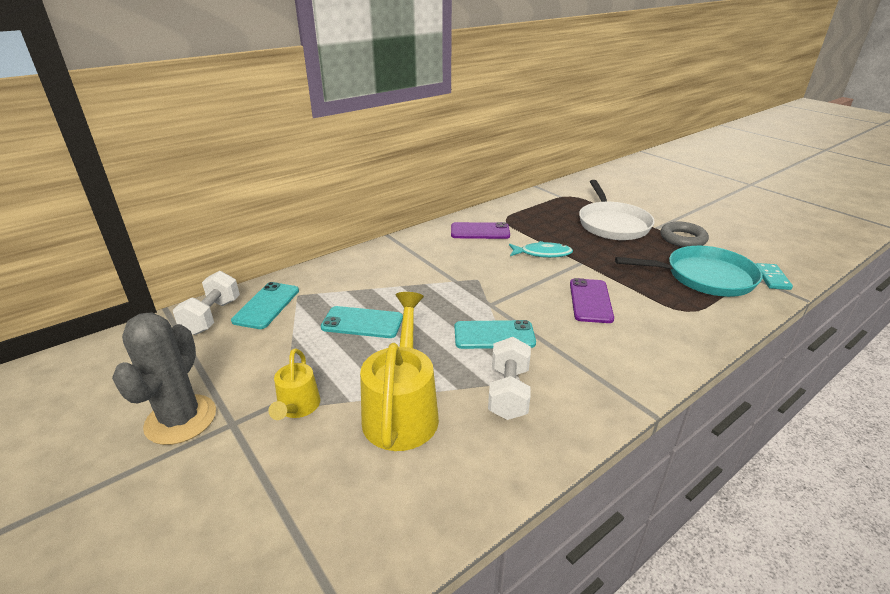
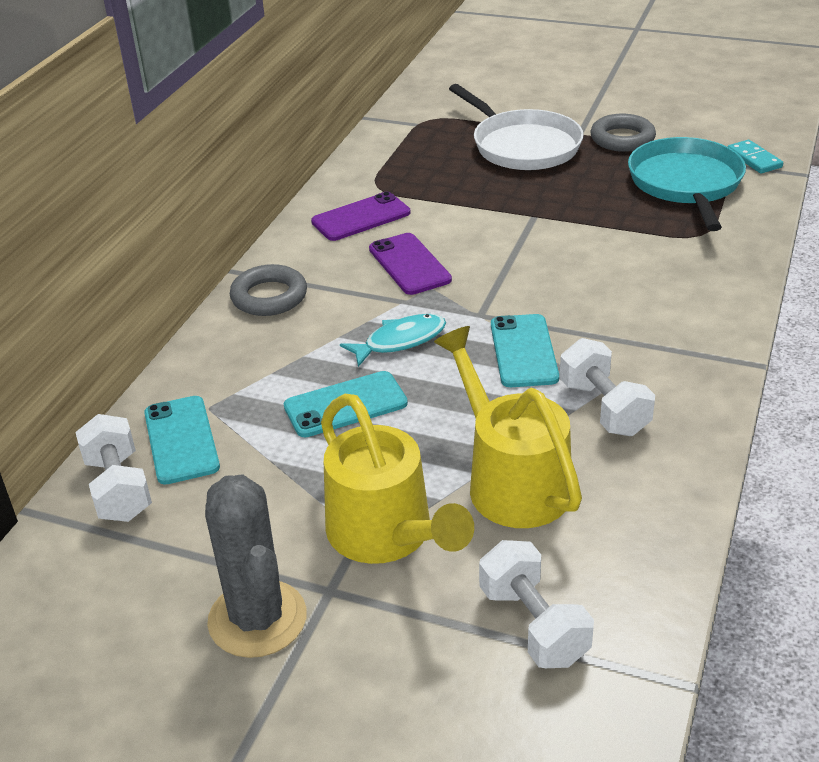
camera: 30 degrees left, 5 degrees up
(297, 408) = (388, 536): yellow watering can -> yellow watering can, size x1.78
(309, 517) = (533, 625): none -> white dumbbell
(390, 253) = (269, 297): none -> grey ring
(494, 335) = (524, 351): turquoise phone -> turquoise phone turned 60 degrees counterclockwise
(542, 253) = (476, 221): turquoise fish -> turquoise fish (400, 341)
(590, 301) = (591, 263): purple phone -> purple phone (409, 264)
(704, 277) = (686, 184): turquoise pan -> turquoise pan turned 60 degrees counterclockwise

